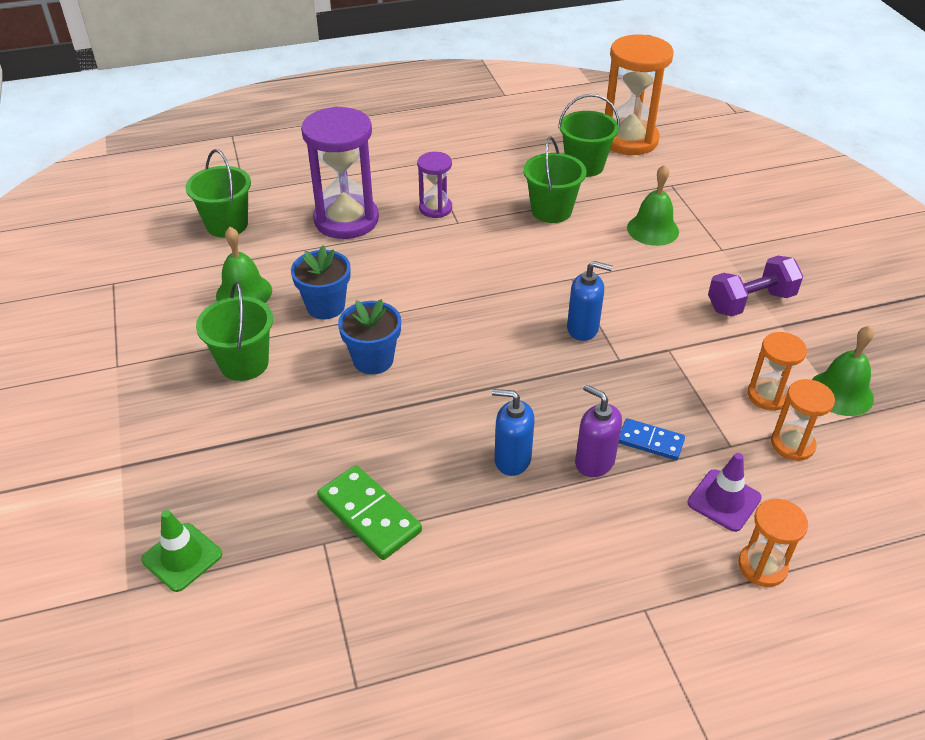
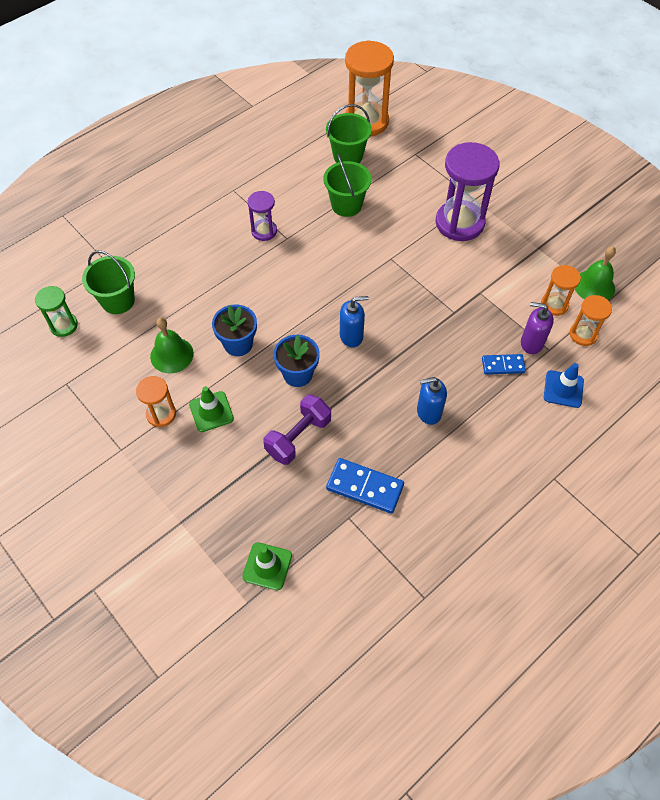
camera: 25 degrees left, 15 degrees up
(154, 230) = (63, 325): none -> green hourglass
(244, 363) = (211, 411): green bucket -> green traffic cone
(346, 220) = (205, 264): purple hourglass -> purple hourglass (459, 223)
(369, 514) = (365, 487): green domino -> blue domino
(583, 328) = (419, 297): blue soap dispenser -> blue soap dispenser (351, 336)
(594, 462) = (478, 393): purple soap dispenser -> purple soap dispenser (531, 343)
(653, 229) = (422, 198): green bell -> none
(724, 500) = (563, 389): purple traffic cone -> blue traffic cone
(750, 302) = (512, 236): purple dumbbell -> purple dumbbell (298, 437)
(762, 566) = (603, 423): orange hourglass -> orange hourglass (161, 414)

